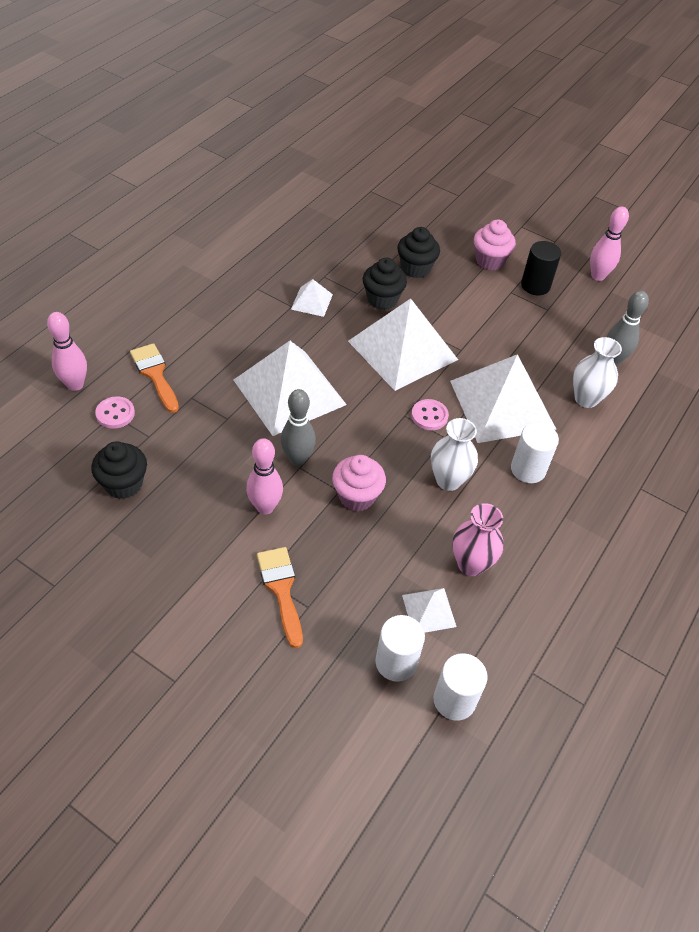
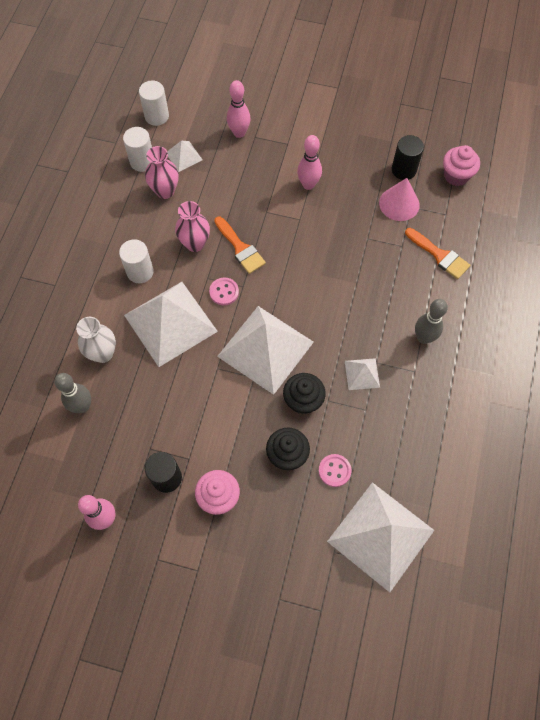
camera: 165 degrees right, 15 degrees up
(75, 385) = (487, 227): pink bowling pin -> pink bowling pin (239, 133)
(115, 413) = (444, 215): pink button -> pink button (334, 471)
(124, 484) = (403, 170): black cupcake -> black cylinder
(161, 444) = (399, 203): none -> pink cone
(281, 589) = (274, 140): orange brush -> orange brush (240, 248)
(289, 392) = (336, 275): white pyramid -> white pyramid (381, 535)
(297, 459) = (304, 224): grey bowling pin -> grey bowling pin (423, 338)
(357, 496) = (253, 211): pink cupcake -> pink cupcake (456, 176)
(396, 662) = (194, 124): white cylinder -> white cylinder (142, 161)
(448, 480) = (195, 244): white vase -> pink vase

